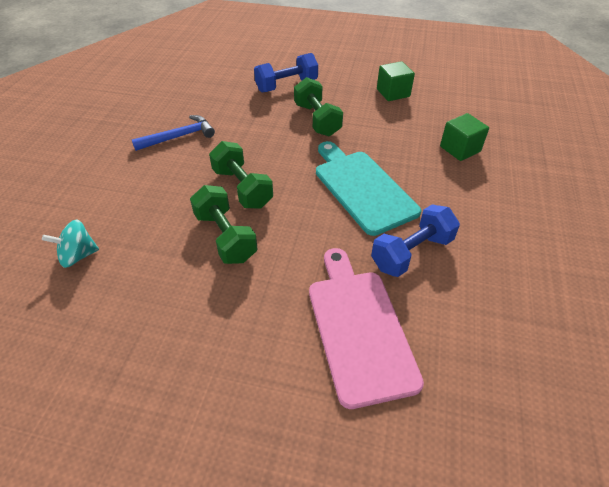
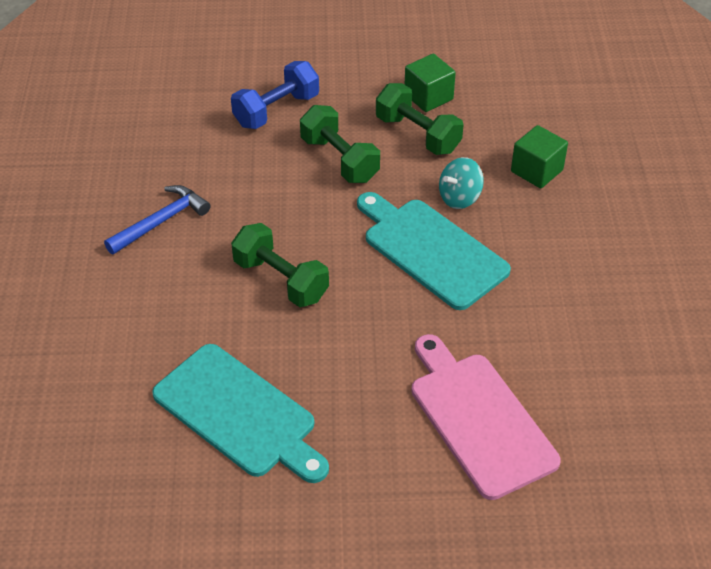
camera: 15 degrees left, 0 degrees up
(78, 256) = (117, 409): turquoise spinning top -> turquoise spinning top (459, 198)
(165, 279) = (239, 414): none -> turquoise cutting board
(225, 237) = (288, 348): green dumbbell -> green dumbbell (417, 134)
(411, 253) = (512, 322): blue dumbbell -> none

